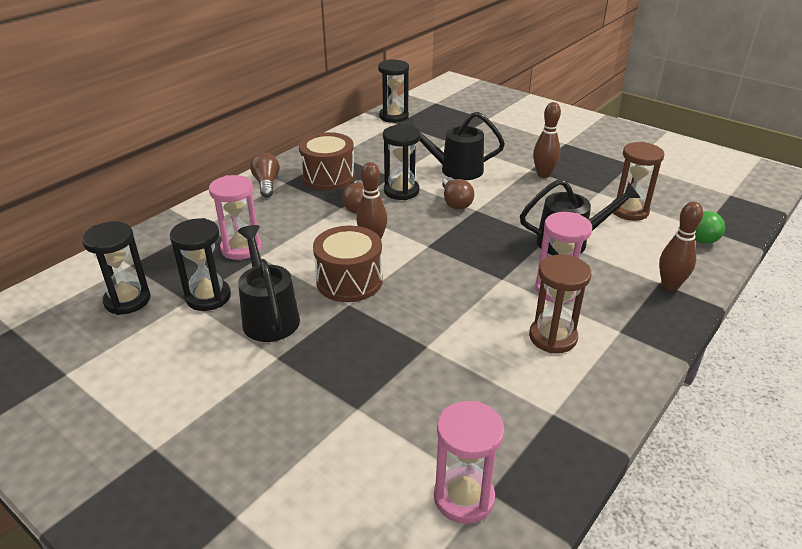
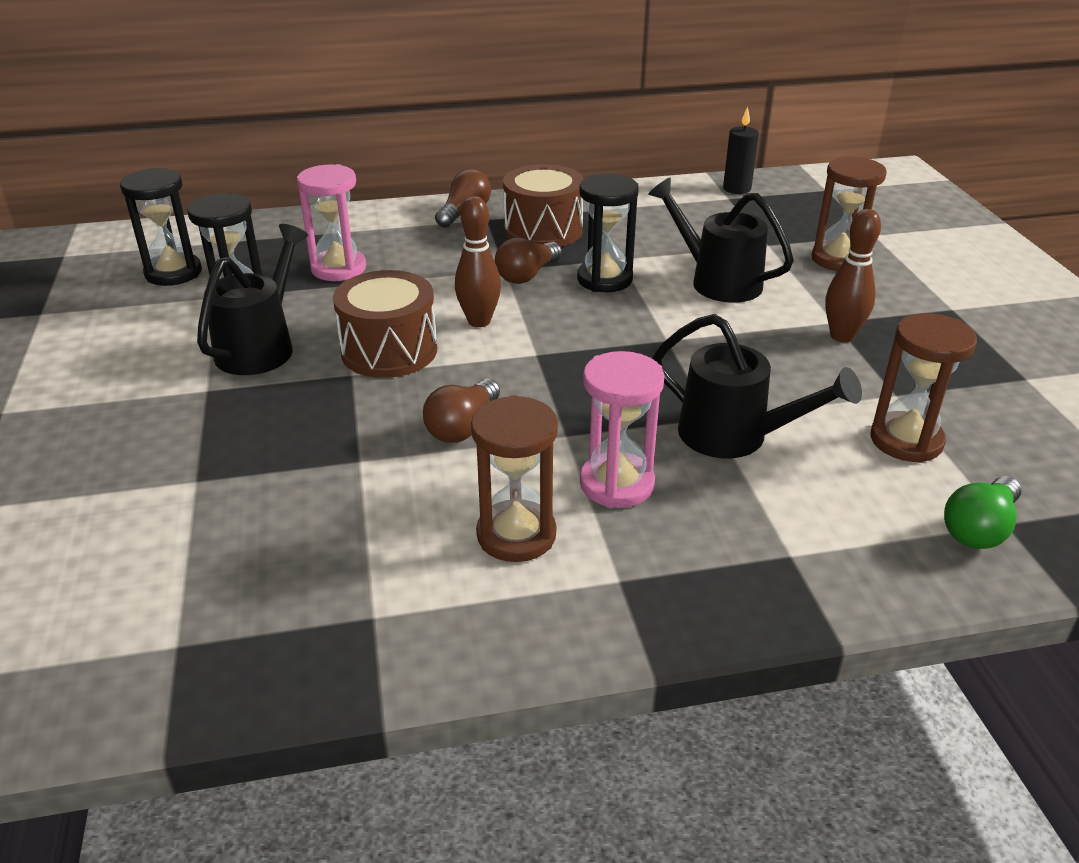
camera: 40 degrees right, 0 degrees up
(393, 116) = (737, 189): black hourglass -> black candle
(455, 202) = (653, 319): brown light bulb -> brown light bulb (462, 427)
(464, 497) = (146, 632): pink hourglass -> none
(490, 137) = (838, 259): none -> brown hourglass
(670, 285) = (799, 568): brown bowling pin -> none

